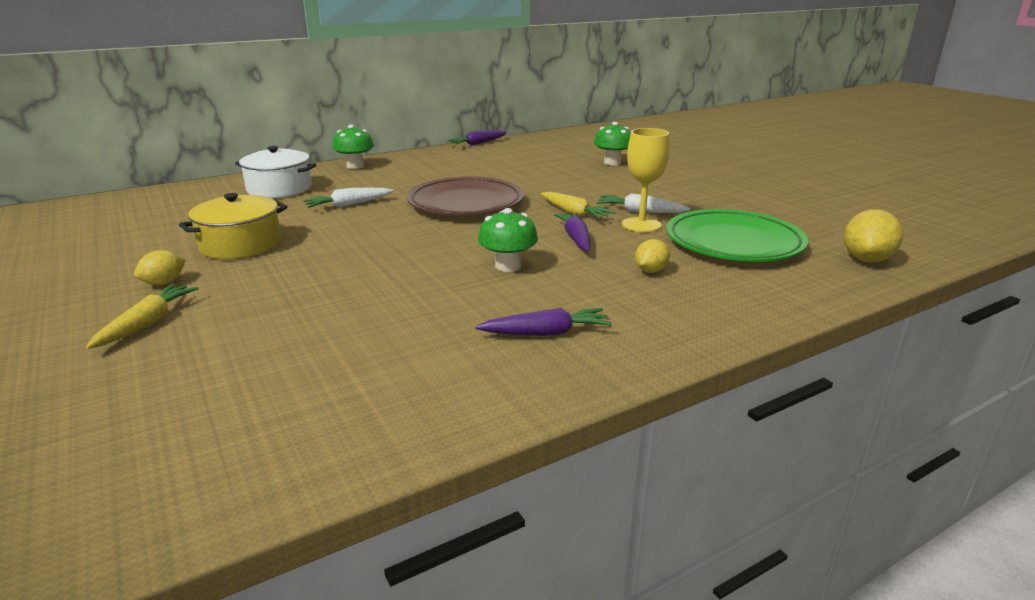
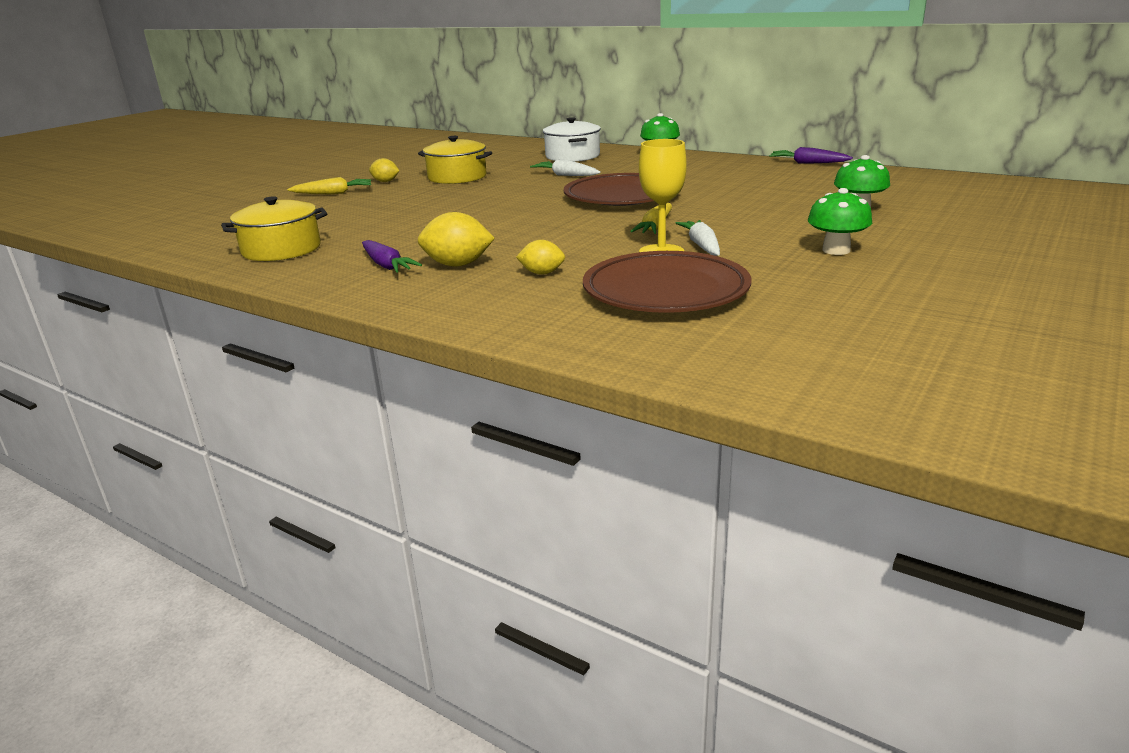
camera: 65 degrees right, 0 degrees up
(383, 393) = (281, 249): none -> yellow pot
(508, 266) = (497, 234): green mushroom -> green mushroom (836, 250)
(576, 238) = (588, 239): purple carrot -> none
(733, 243) = (665, 291): green plate -> brown plate
(866, 259) = (706, 355): yellow lemon -> yellow lemon (458, 265)

